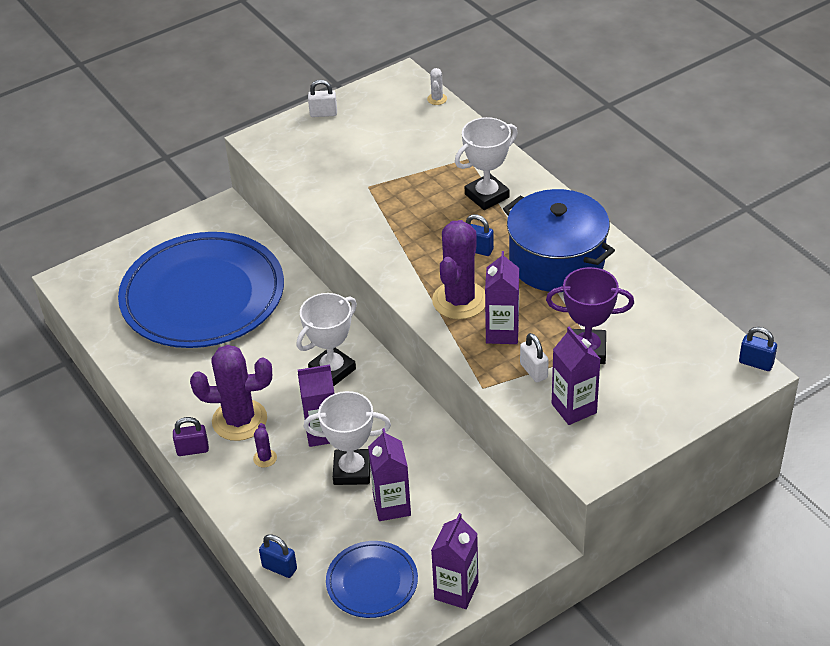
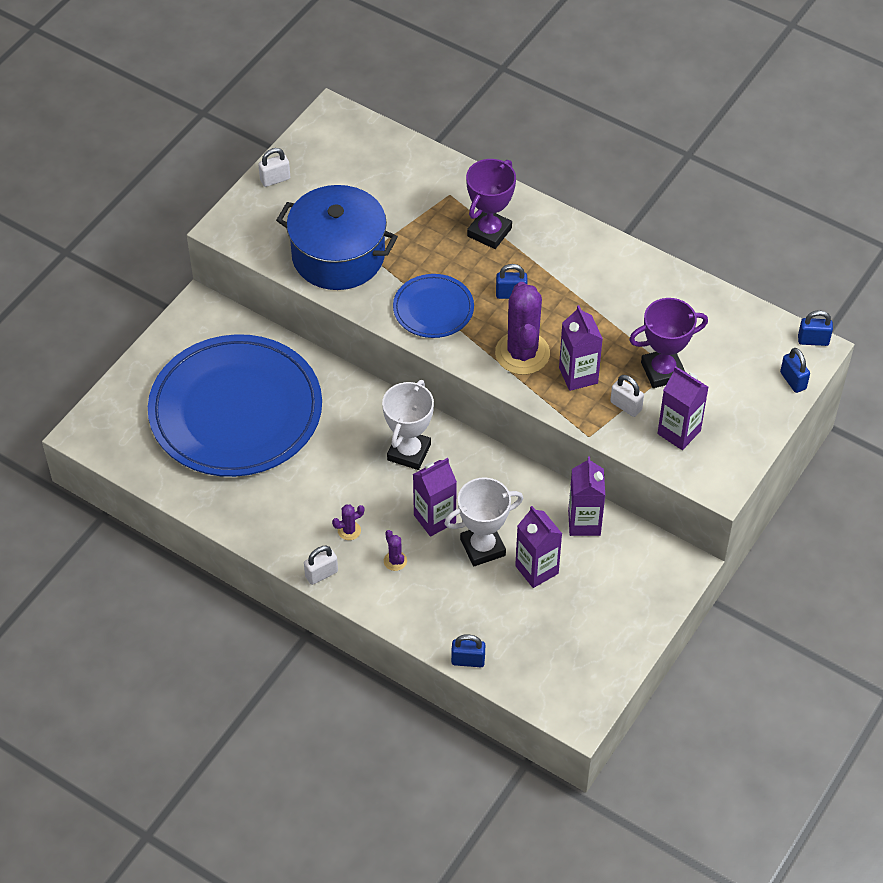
camera: 25 degrees left, 10 degrees up
(192, 450) = (321, 574): purple padlock -> white padlock
(239, 420) = (349, 530): purple cactus -> purple cactus, size x0.42
(372, 582) = (557, 646): blue plate -> blue plate (433, 309)
(437, 99) = (382, 132): white cactus -> none
(456, 591) = (634, 630): purple carton -> purple carton (584, 523)
(487, 196) = (489, 232): white trophy -> purple trophy
(556, 261) = (590, 286): blue pot -> blue pot (338, 255)
(716, 393) = (793, 381): none -> blue padlock

